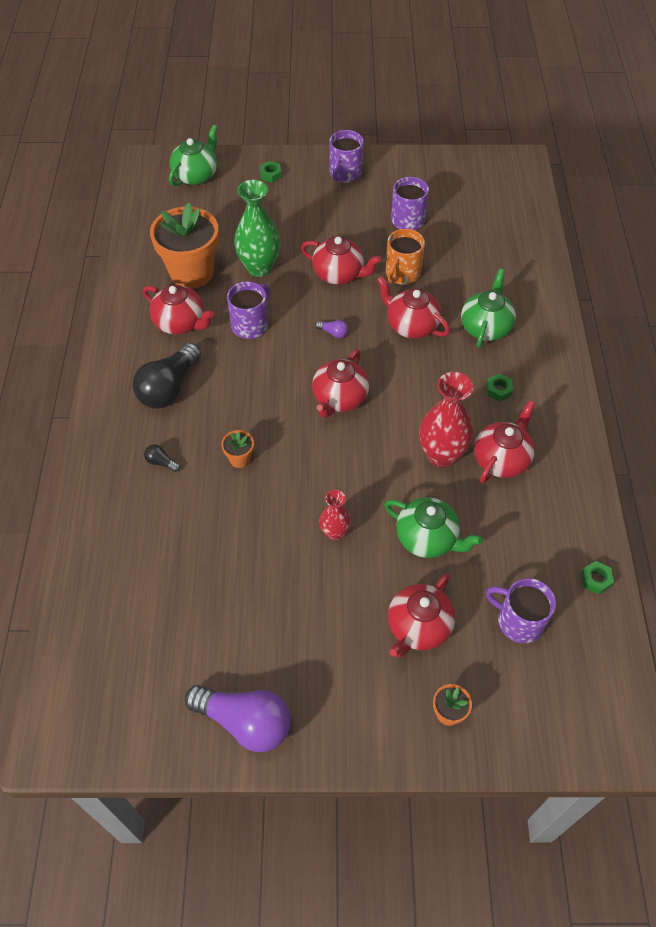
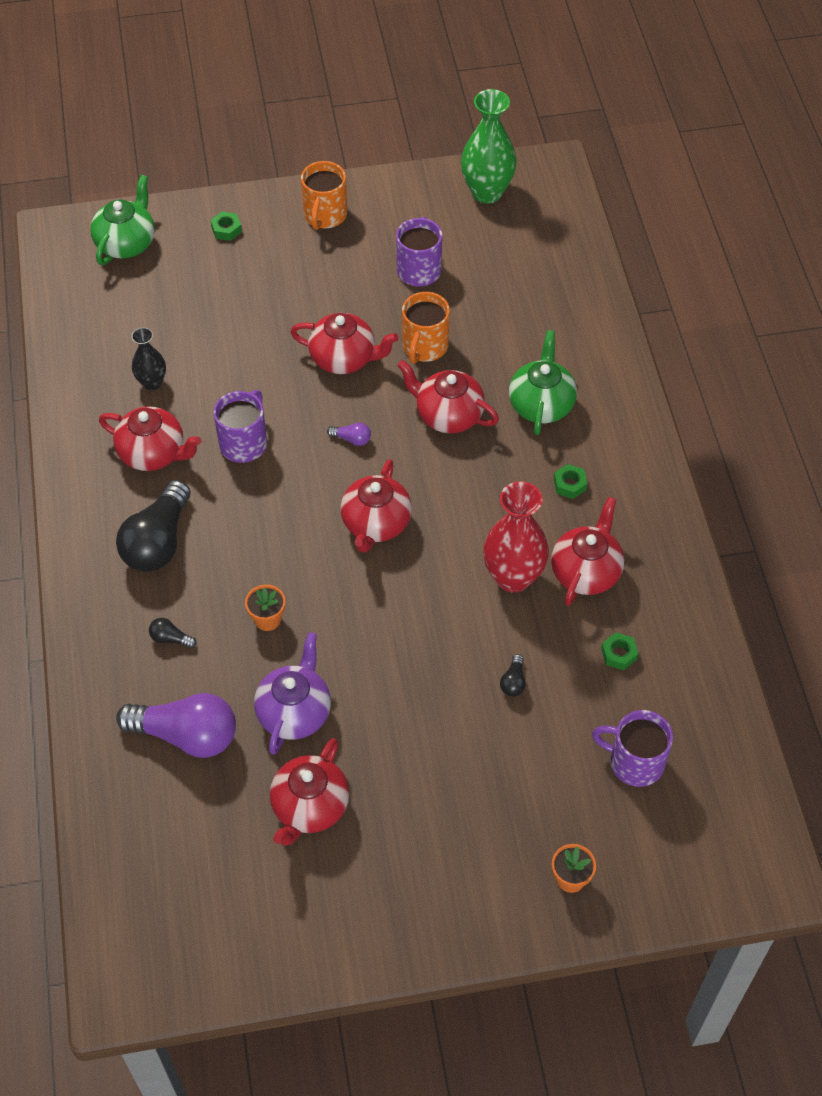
camera: 10 degrees left, 0 degrees up
(191, 273) = (152, 383): orange flower pot -> black vase
(245, 535) = (294, 712): none -> purple teapot
(245, 722) = (340, 928): purple light bulb -> purple light bulb (186, 735)
(259, 267) = (239, 363): green vase -> green vase (487, 192)
(335, 532) = (402, 692): red vase -> none
(345, 174) = (325, 215): purple mug -> orange mug
(418, 627) = (520, 788): red teapot -> red teapot (309, 807)
(427, 538) = (513, 682): green teapot -> black light bulb
(595, 579) = (716, 700): green nut -> green nut (619, 654)

